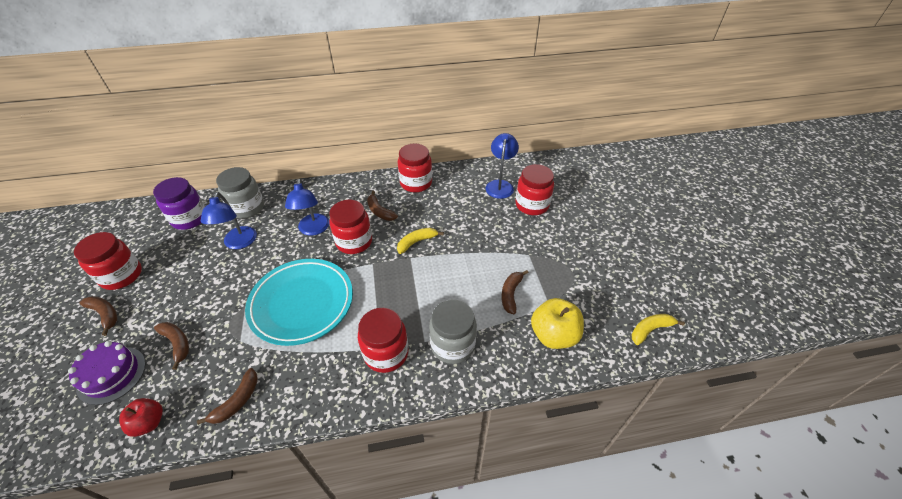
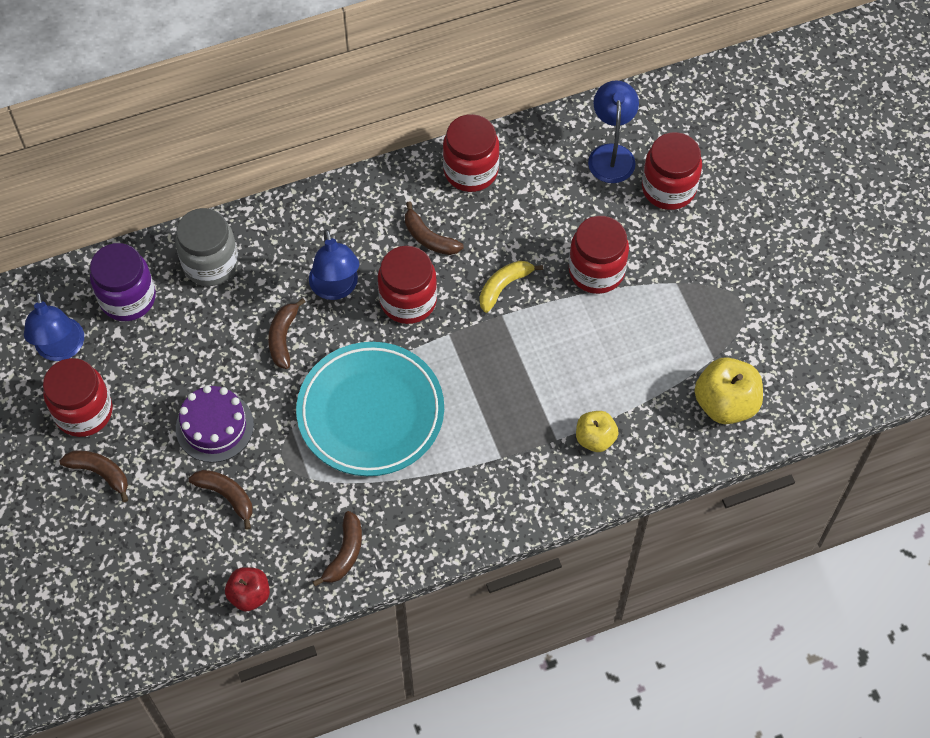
camera: 10 degrees left, 15 degrees up
(111, 375) = (165, 549): purple cake -> purple cake (214, 426)
(238, 243) = (230, 330): blue lamp -> blue lamp (61, 349)
(386, 353) = (511, 463): red jar -> red jar (596, 271)
(452, 345) = (595, 438): grey jar -> yellow apple
(511, 294) = (660, 352): brown banana -> brown banana (283, 337)
(650, 330) = (851, 375): yellow banana -> none

